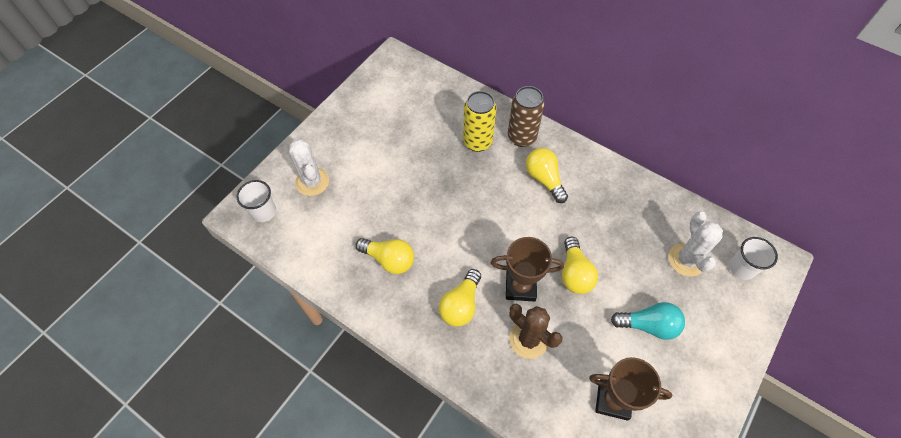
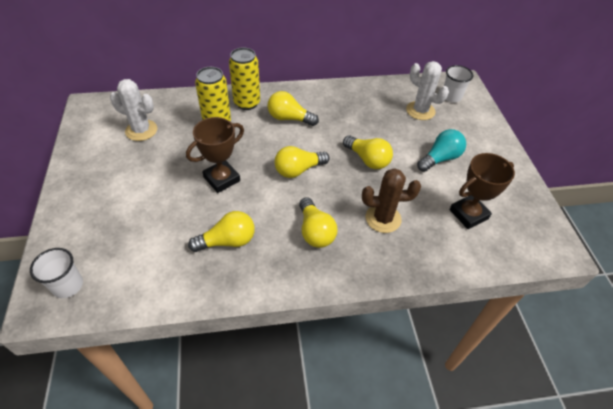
camera: 45 degrees left, 10 degrees down
(312, 182) = (97, 231): white cactus -> white cactus (141, 130)
(502, 237) = (298, 170): none -> yellow light bulb
(520, 286) = (343, 191): brown trophy -> brown trophy (221, 179)
(522, 137) = (247, 103): brown can -> yellow can

